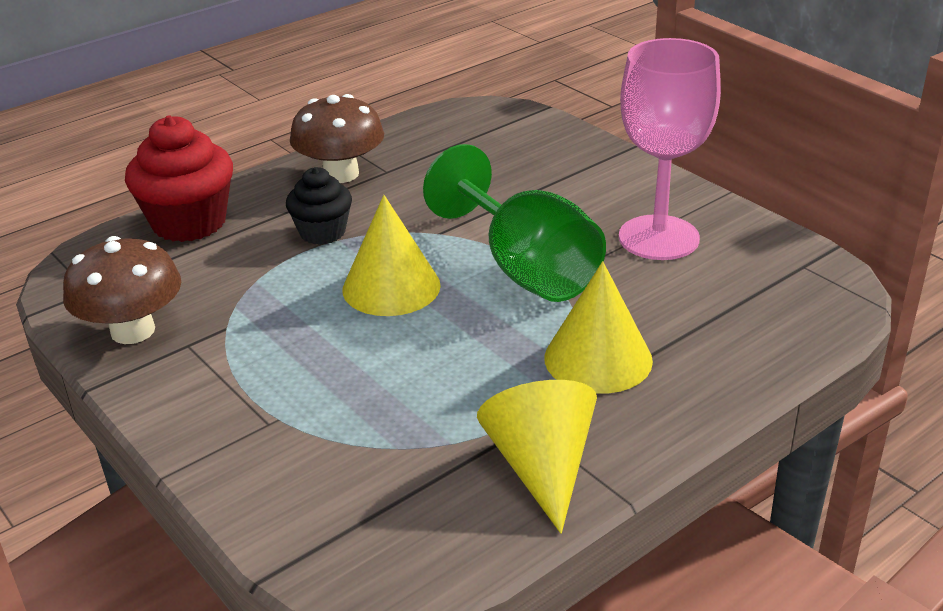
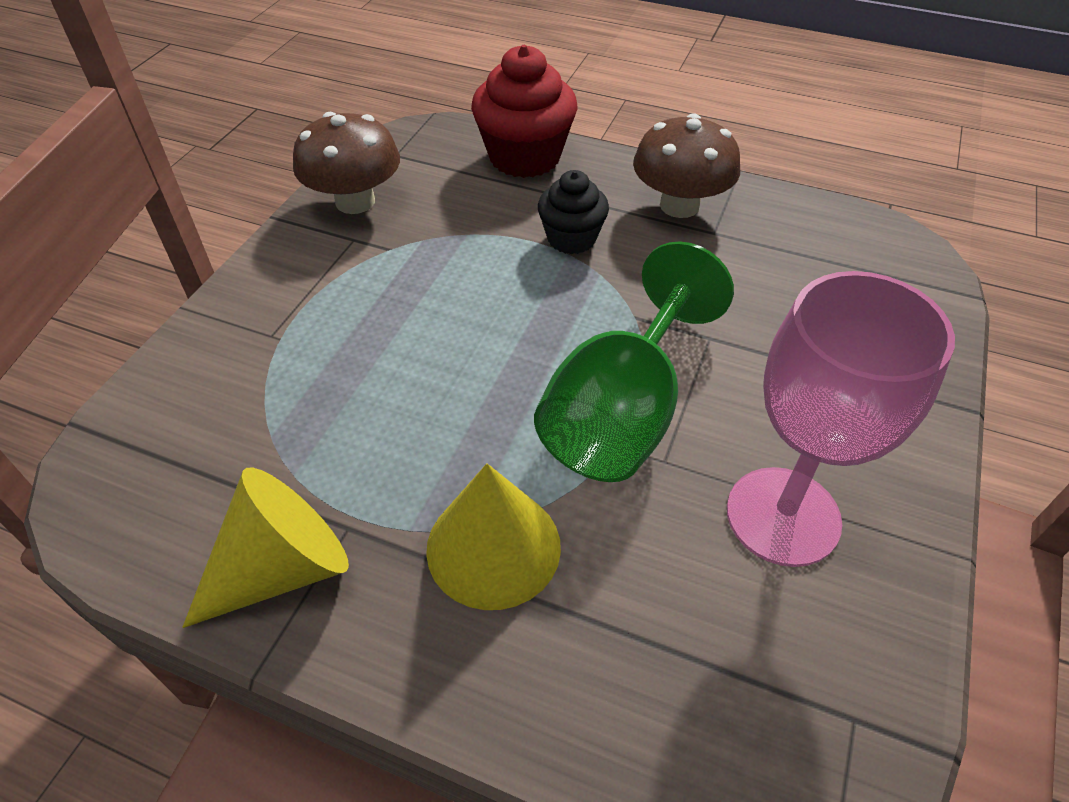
camera: 60 degrees right, 15 degrees up
(391, 287) = (516, 323): yellow cone -> none

